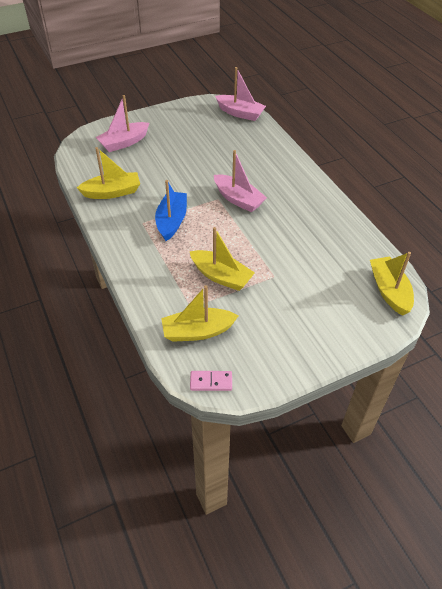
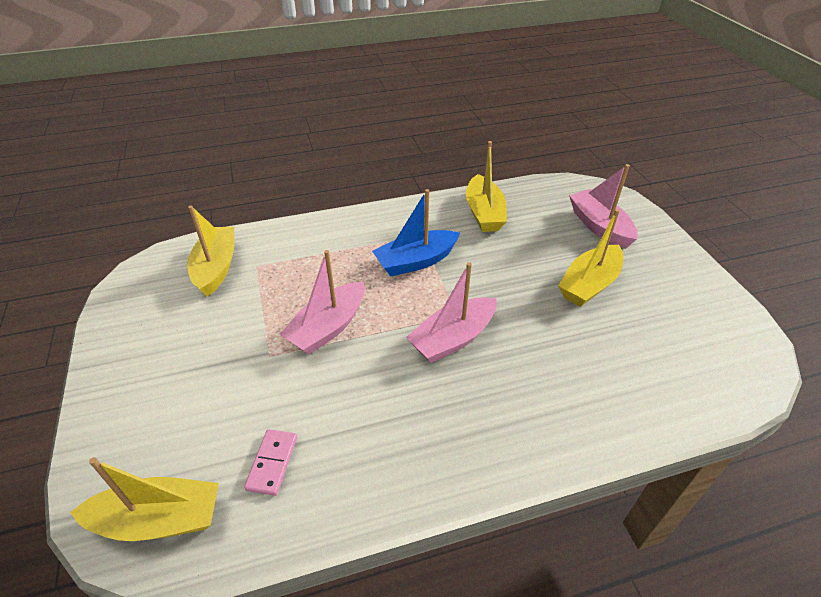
camera: 100 degrees right, 5 degrees down
(172, 221) = (416, 261): blue boat -> blue boat turned 135 degrees clockwise
(211, 382) = (142, 271): pink domino -> pink domino (272, 463)
(221, 276) = (293, 298): yellow boat -> yellow boat (589, 284)
(240, 113) = (728, 380): pink boat -> pink boat (328, 327)

